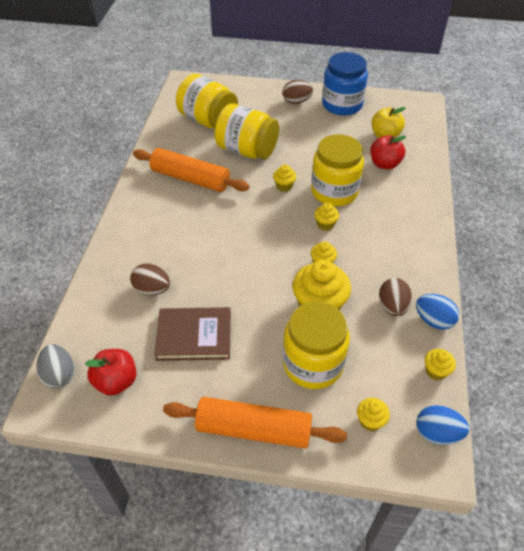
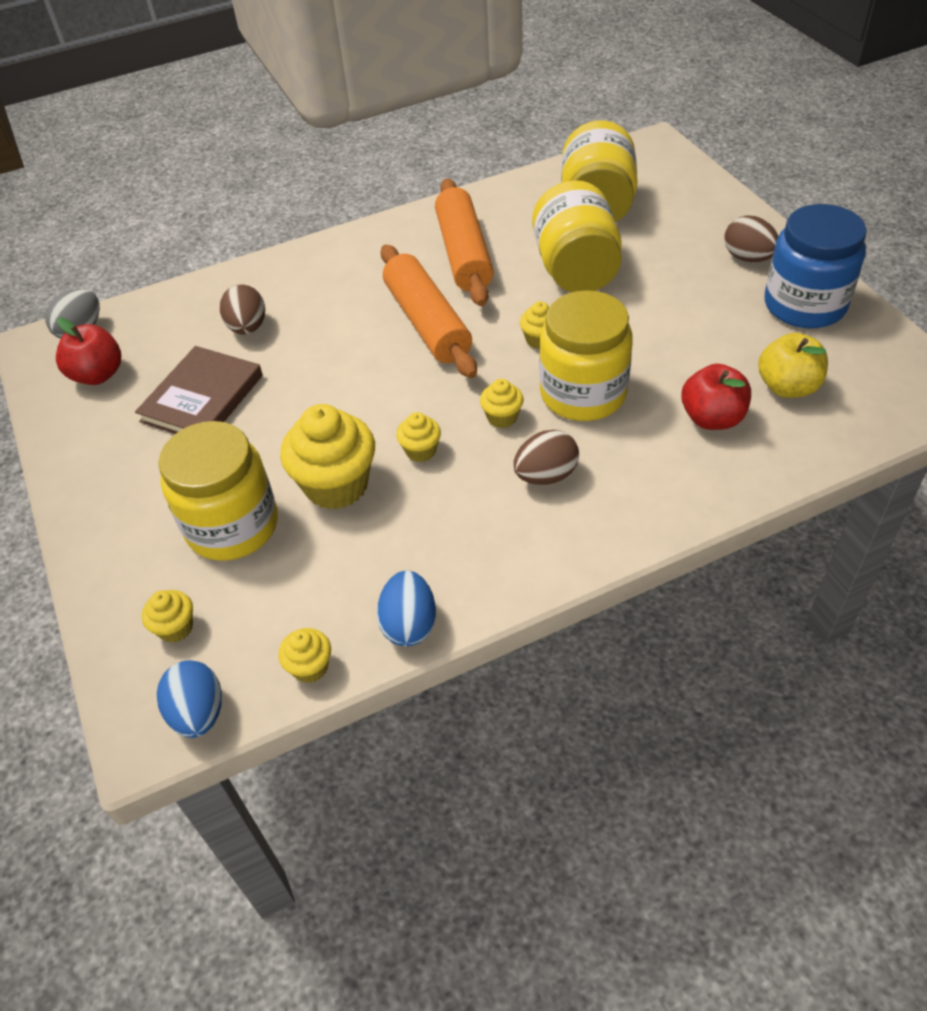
camera: 60 degrees right, 0 degrees up
(194, 336) = (202, 398): brown book -> brown book turned 60 degrees clockwise
(253, 429) = (98, 519): orange rolling pin -> orange rolling pin (427, 323)
(392, 306) = (399, 564): brown egg -> brown egg (546, 475)

